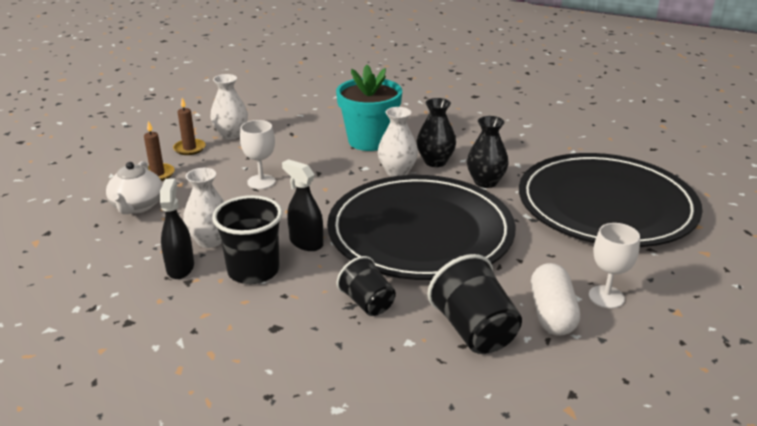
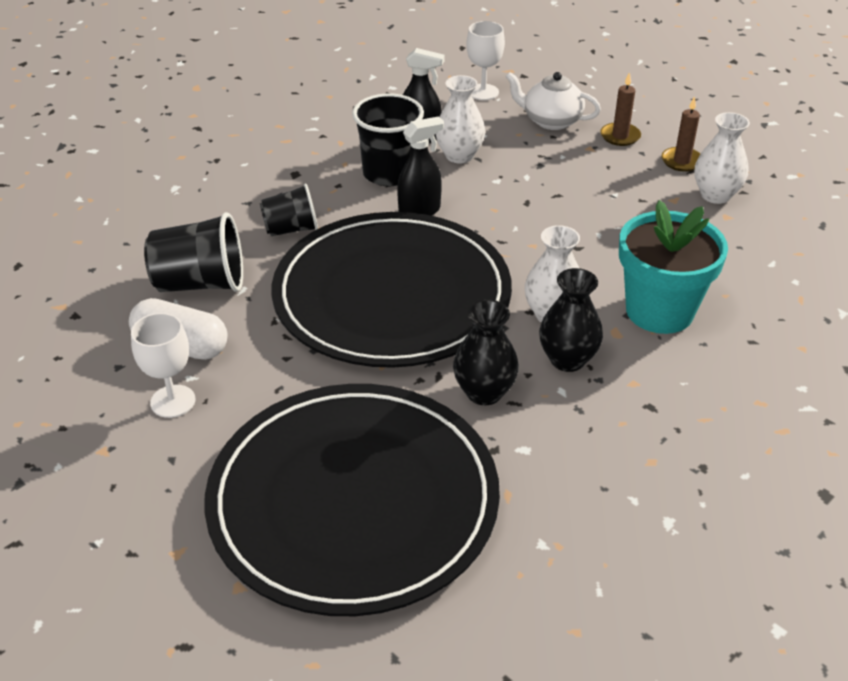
camera: 110 degrees right, 10 degrees up
(261, 182) = (571, 201): white goblet -> white goblet (483, 92)

